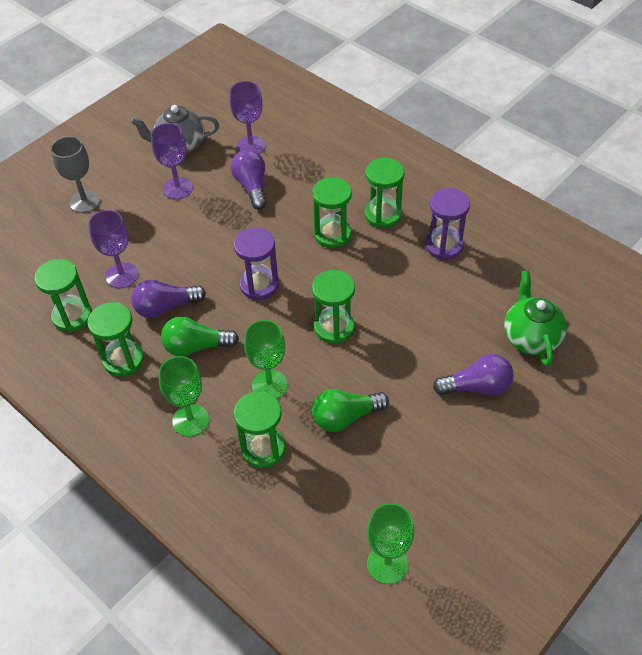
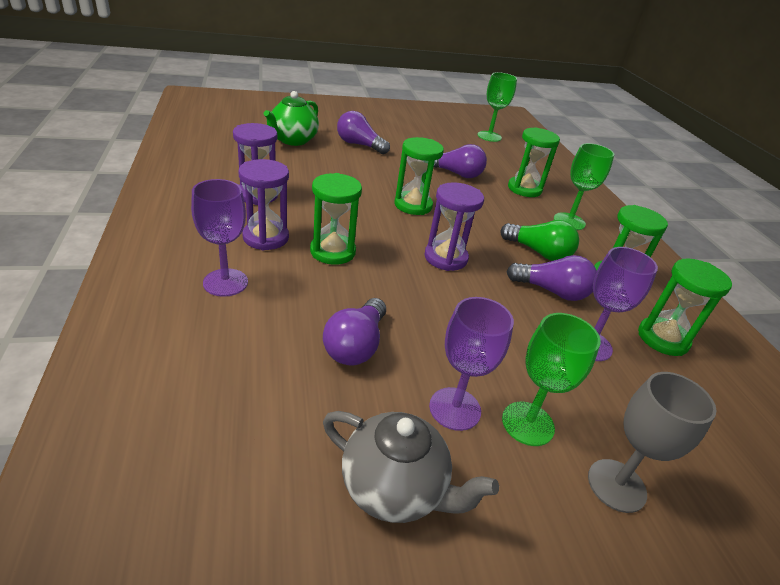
camera: 150 degrees left, 15 degrees down
(250, 146) = (292, 403): purple goblet -> purple goblet (225, 282)
(269, 385) = (494, 207): green goblet -> green goblet (527, 423)
(345, 417) = (456, 174): green light bulb -> purple light bulb
(382, 215) = (266, 237): green hourglass -> purple hourglass

